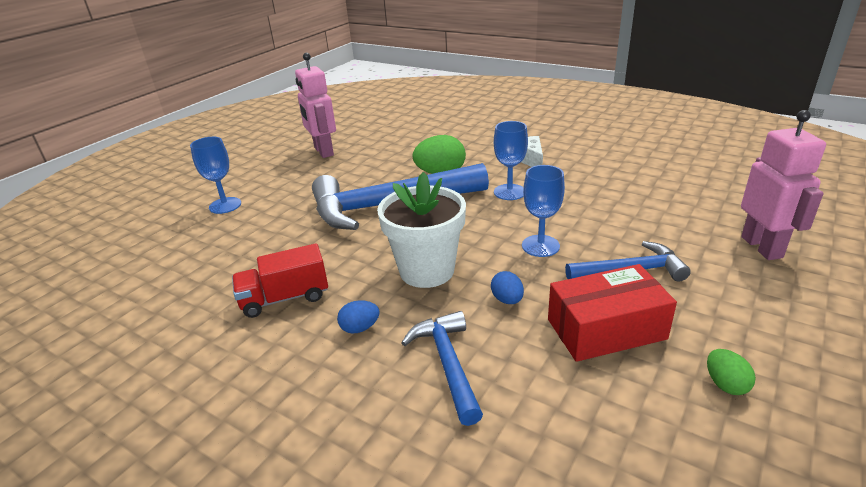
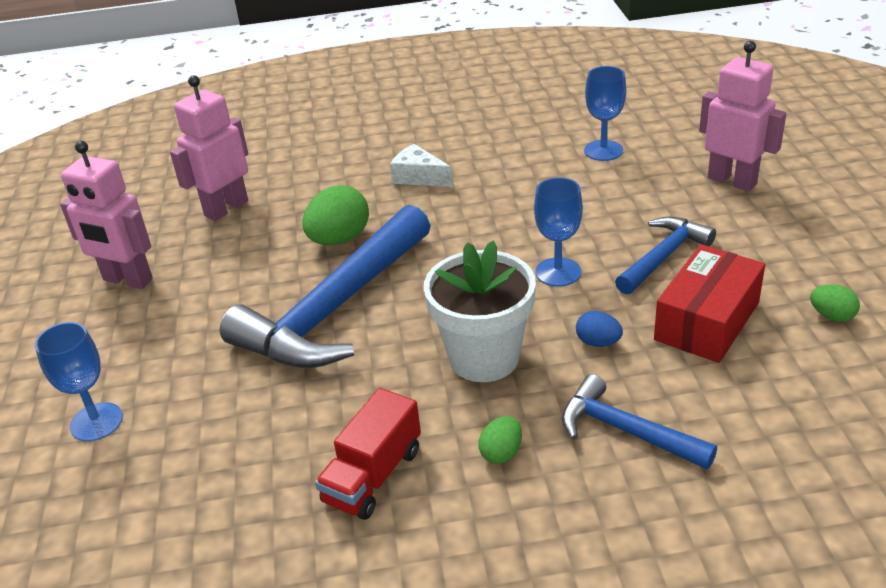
camera: 40 degrees left, 5 degrees up
(360, 328) = (501, 453): blue egg -> green egg
(409, 137) = (226, 208): none -> pink robot
(509, 192) = (450, 227): blue goblet -> blue goblet (603, 150)

